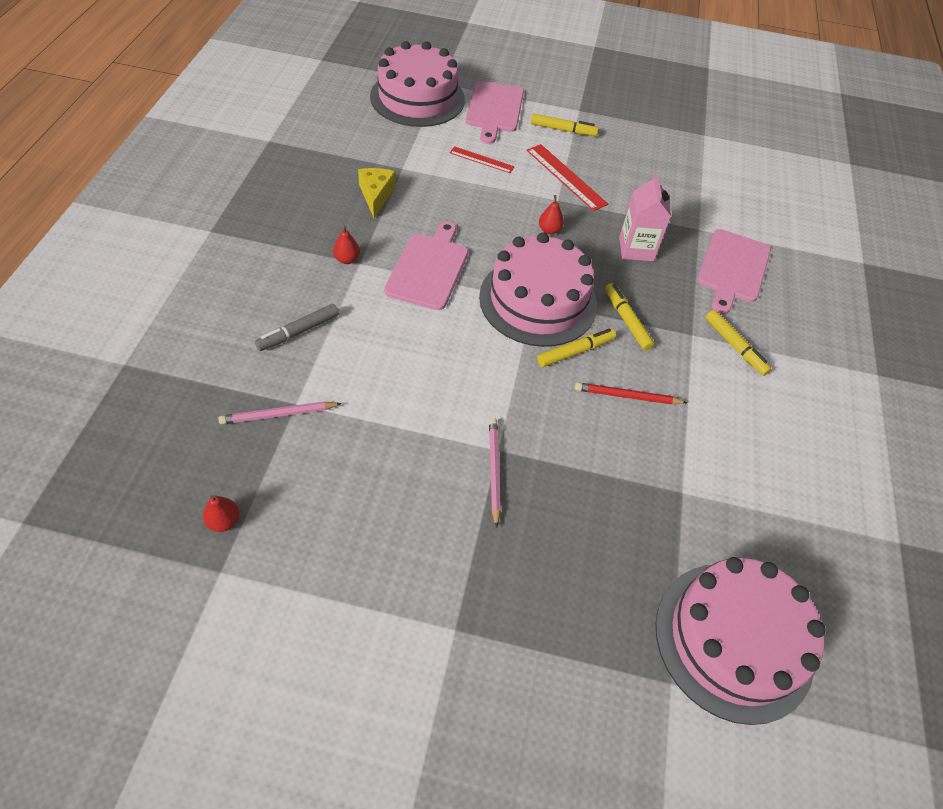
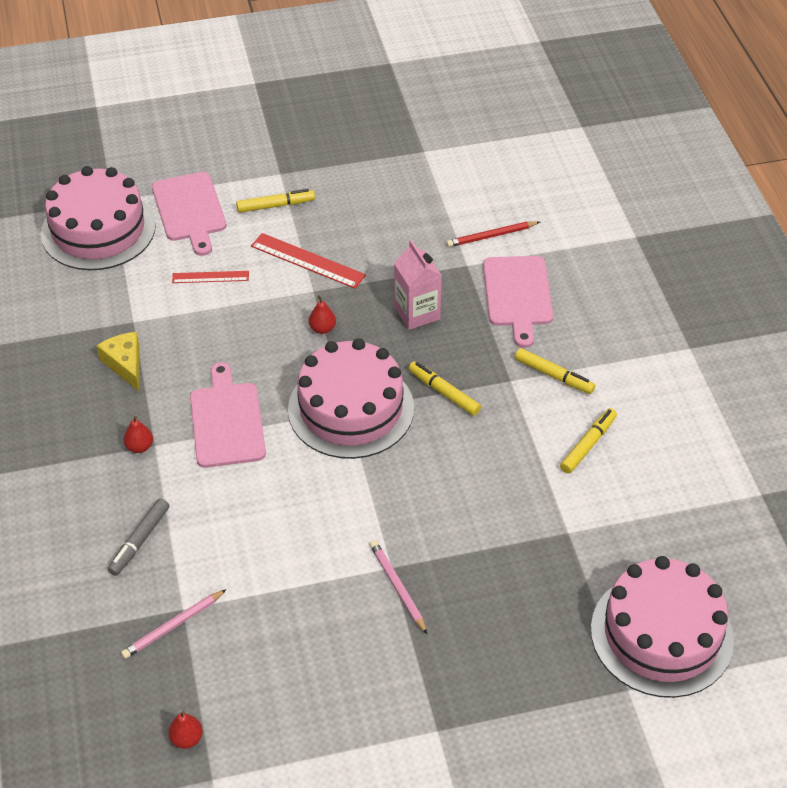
camera: 20 degrees left, 5 degrees down
(575, 352) = (412, 445): yellow marker -> yellow marker (587, 445)
(627, 396) = (480, 466): red pencil -> red pencil (491, 236)

